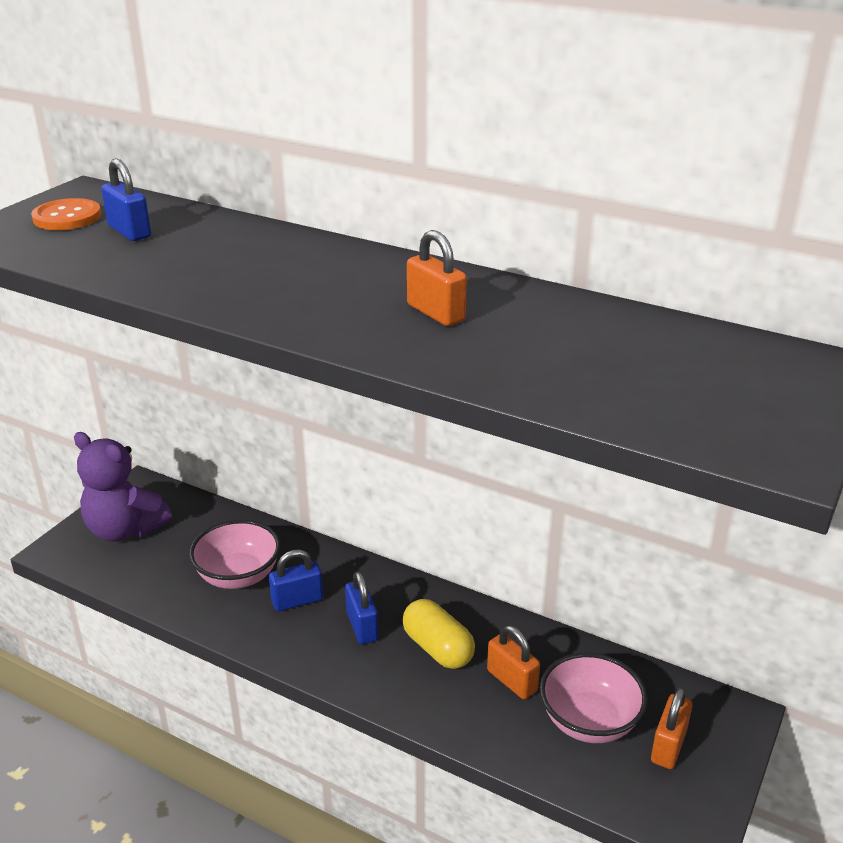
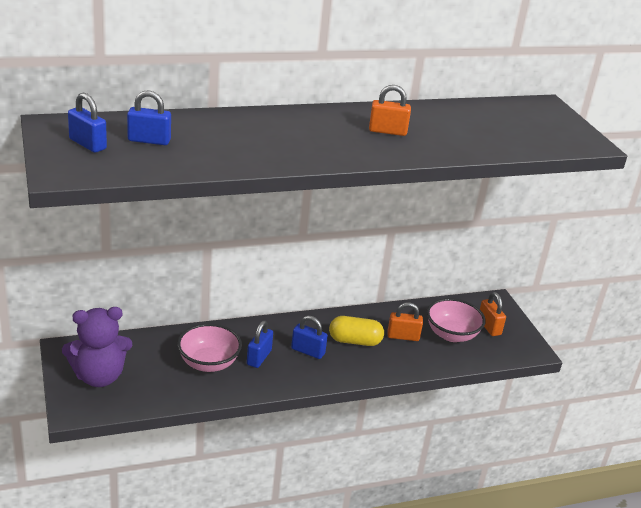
camera: 50 degrees left, 0 degrees up
(67, 217) = (88, 144): orange button -> blue padlock

